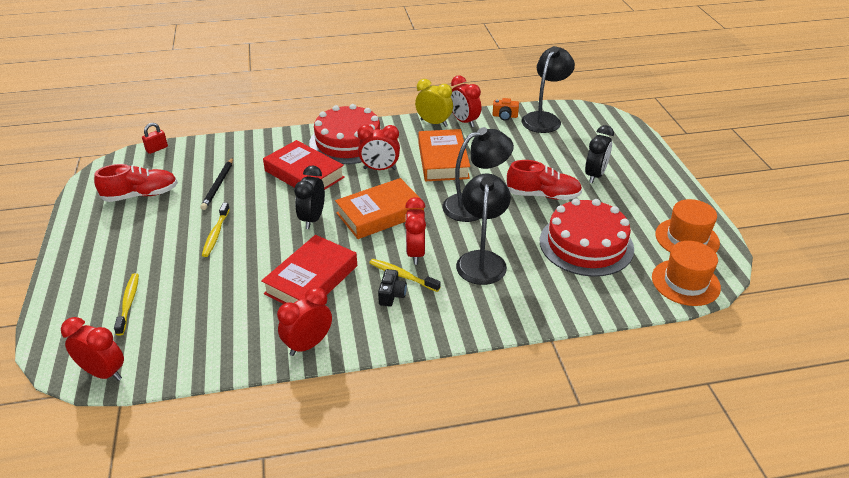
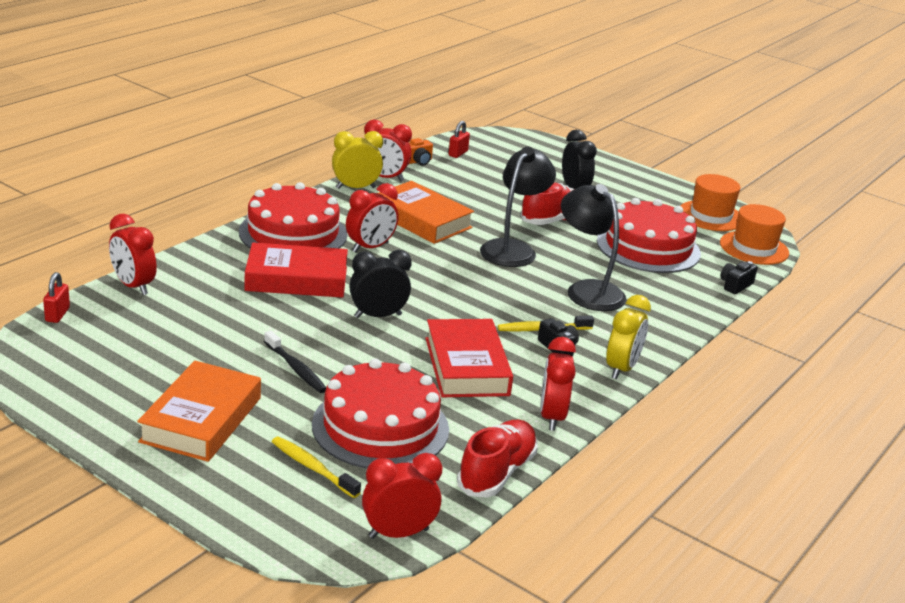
camera: 45 degrees left, 10 degrees down
(141, 195) = (129, 367): red shoe -> red shoe (496, 472)
(201, 296) = (380, 427): none -> red cake
(216, 234) = (296, 368): yellow toothbrush -> black toothbrush
(218, 185) = (212, 323): black pencil -> none
(312, 219) = (378, 316): black clock -> black clock turned 105 degrees clockwise
(380, 214) = (437, 287): orange book -> orange book (201, 419)
(412, 333) = (621, 369): none -> yellow clock
(415, 253) = (524, 307): red clock -> red clock (133, 286)
(544, 119) = (458, 153): black lamp -> red padlock
(615, 308) = (735, 285): none -> black camera

